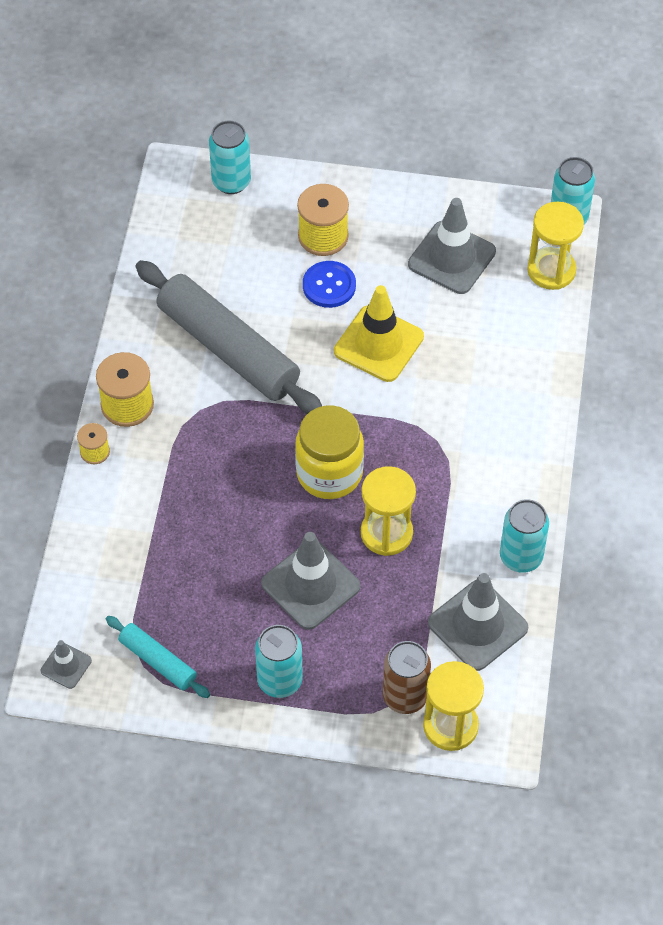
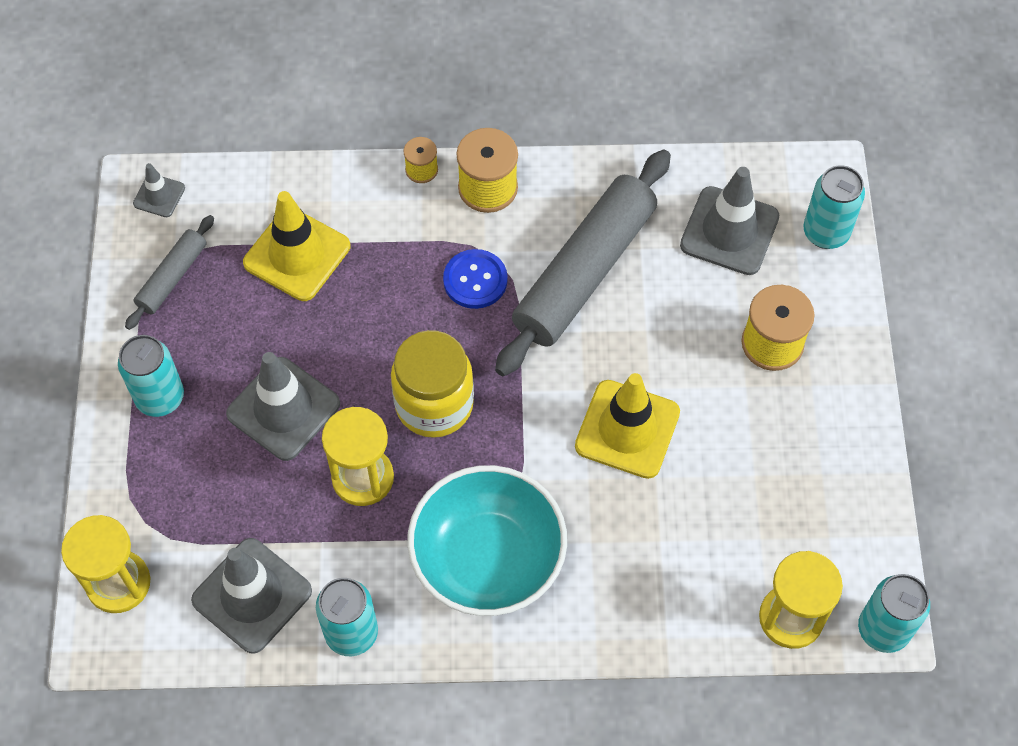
camera: 80 degrees right, 5 degrees up
(158, 559) = (297, 254): none -> yellow traffic cone
(158, 661) = (172, 277): turquoise rolling pin -> grey rolling pin
(329, 285) = (700, 362): blue button -> blue button (475, 280)
(405, 696) = (151, 529): brown can -> none
(451, 258) = (778, 494): grey traffic cone -> grey traffic cone (729, 231)
(473, 455) = (487, 559): none -> turquoise bowl

